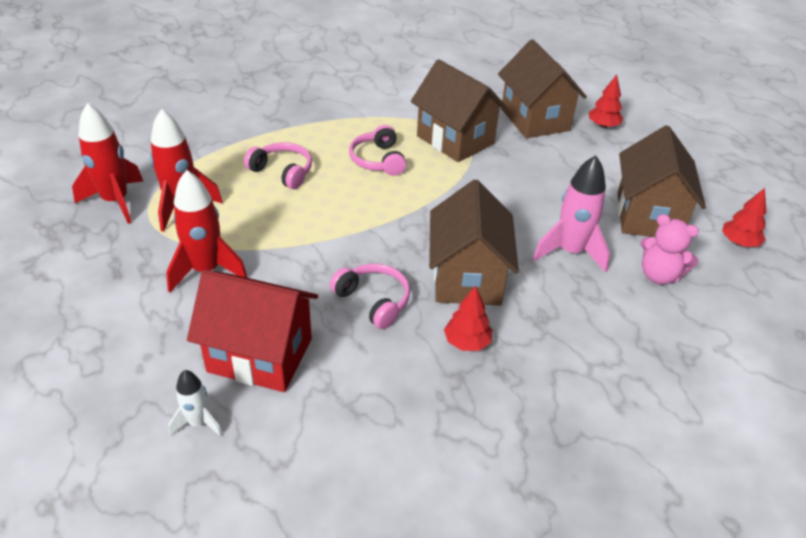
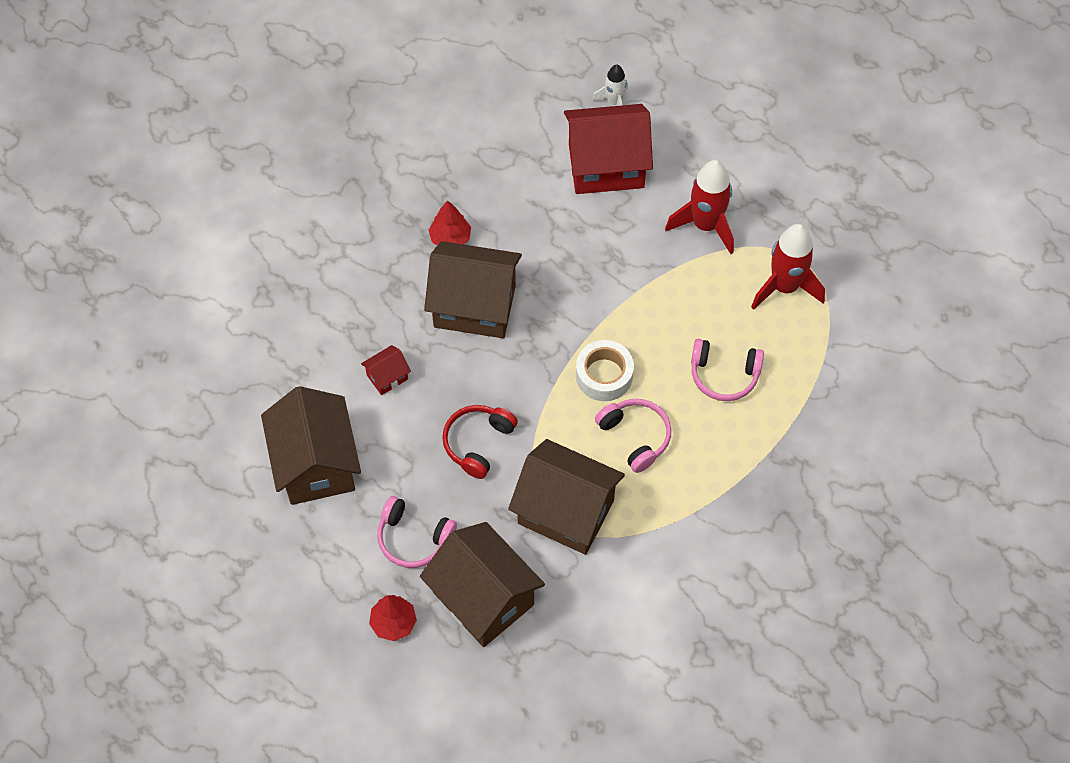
camera: 160 degrees right, 20 degrees up
(116, 201) = (851, 268): red rocket -> none
(373, 301) = (545, 249): pink headphones -> pink headphones (413, 538)
(378, 199) = (604, 375): none -> white tape
(467, 278) = (474, 306): brown house -> brown house turned 60 degrees counterclockwise
(505, 191) = (478, 443): none -> red headphones
(570, 252) = (387, 377): pink rocket -> red house
(659, 275) = (296, 379): pink teddy bear -> none
(739, 242) = (217, 460): red tree -> none

